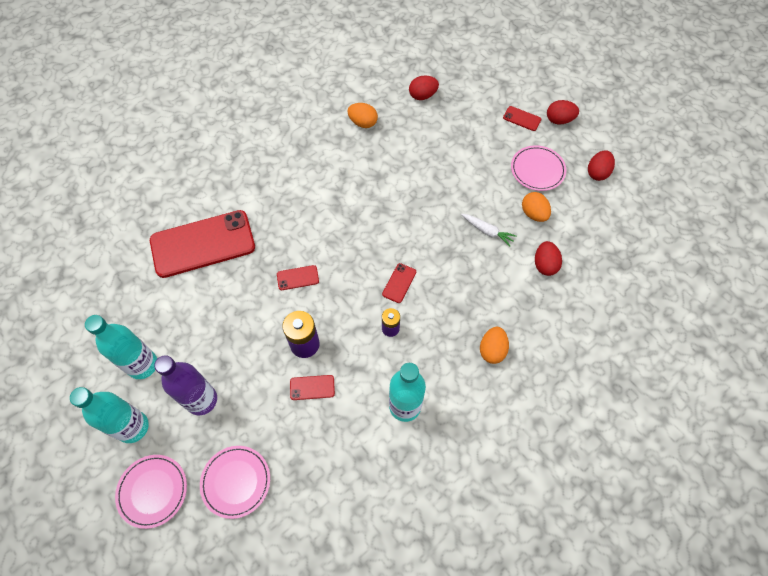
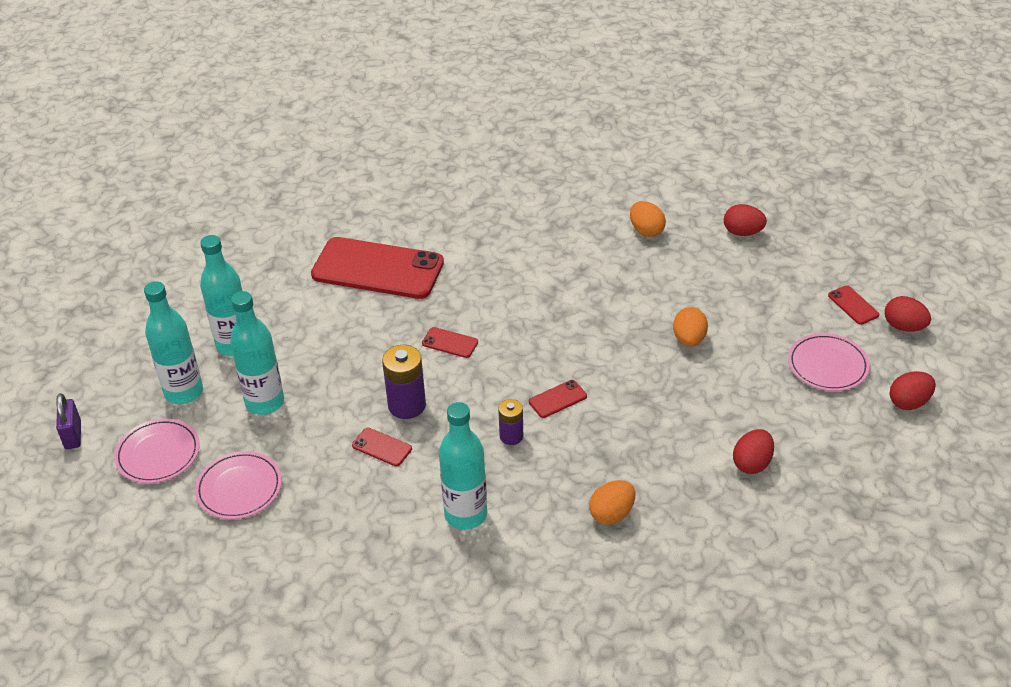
camera: 35 degrees right, 20 degrees down
(71, 516) = (73, 435): none -> purple padlock
(201, 400) = (265, 402): purple bottle -> turquoise bottle
(487, 231) = (707, 398): white carrot -> none
(533, 214) = (783, 407): orange egg -> orange egg (689, 339)

